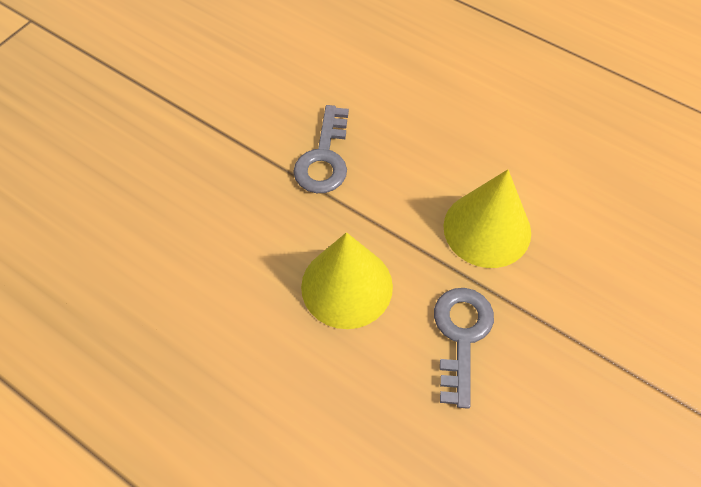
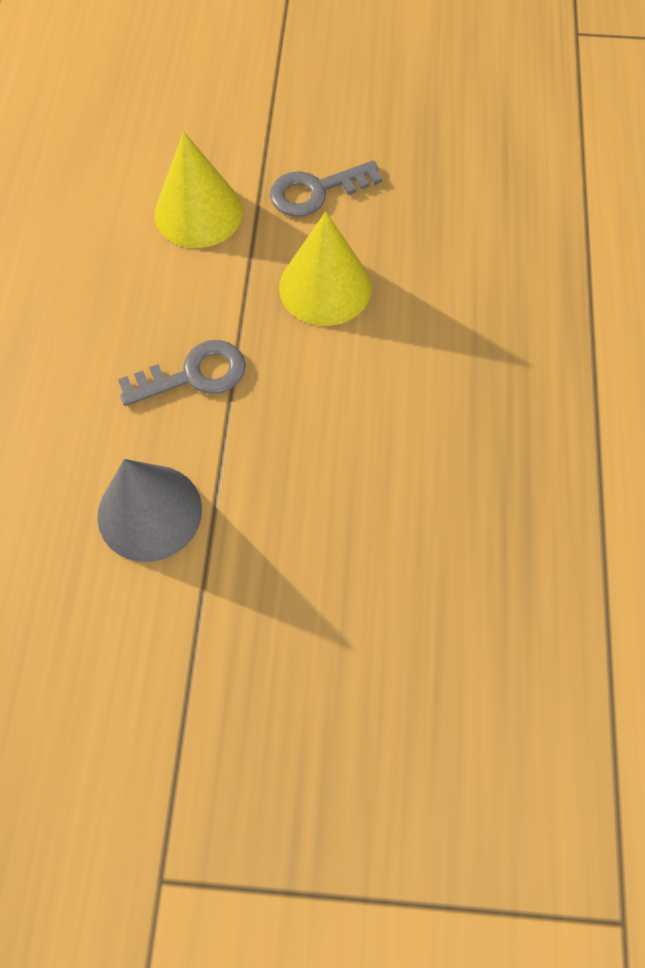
camera: 120 degrees left, 5 degrees up
(236, 92) = (149, 512): none -> grey cone

